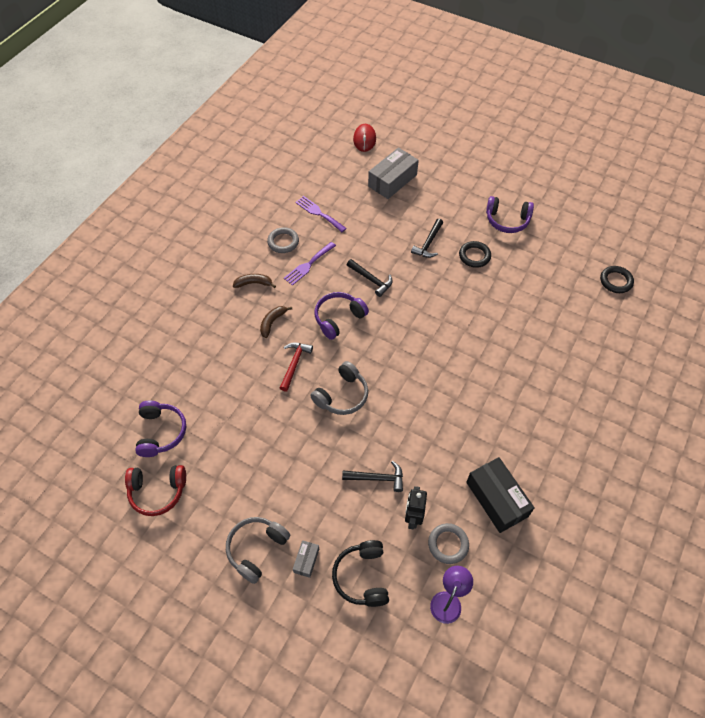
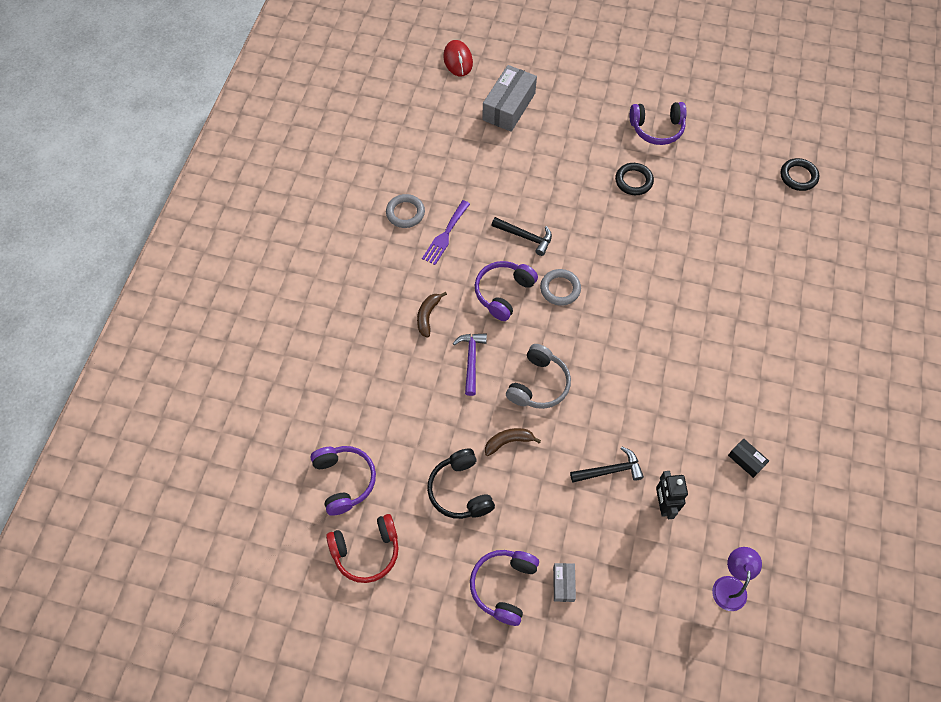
camera: 15 degrees left, 5 degrees up
(254, 283) = (388, 273): brown banana -> brown banana (508, 441)
(256, 549) = (503, 586): grey headphones -> purple headphones
(294, 364) = (471, 360): red hammer -> purple hammer
(319, 213) = (435, 167): purple fork -> none
(362, 577) = (630, 585): black headphones -> black headphones (460, 490)
(428, 243) = (576, 177): black hammer -> none
(448, 544) = (710, 524): grey ring -> grey ring (560, 289)
(496, 499) = (746, 460): black box -> black box, size x0.48

